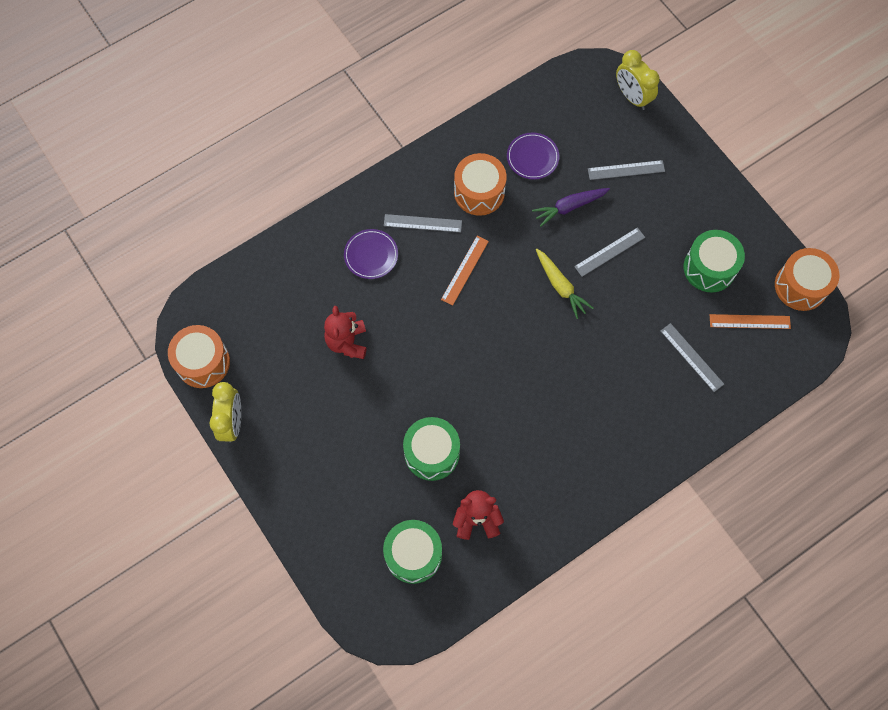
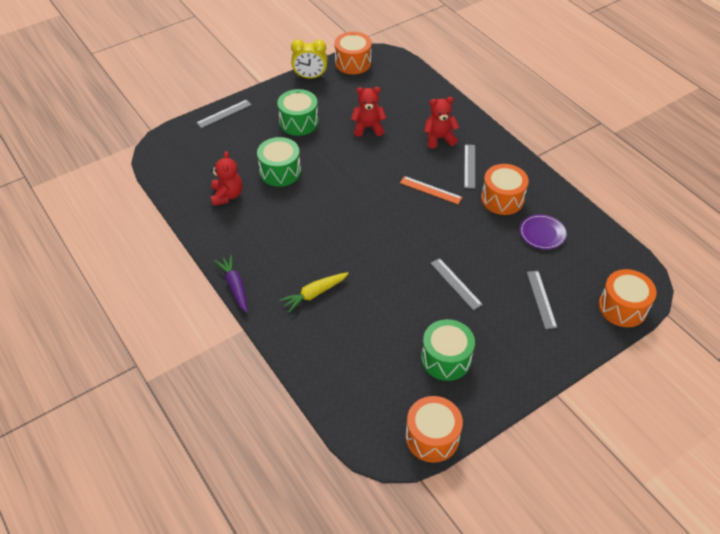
camera: 90 degrees right, 20 degrees down
(371, 255) = (439, 138): purple plate -> red teddy bear
(413, 554) = (206, 162): green drum -> green drum (298, 122)
(560, 286) = (420, 249): yellow carrot -> yellow carrot (314, 294)
(569, 207) = (497, 257): purple carrot -> purple carrot (235, 286)
(632, 97) = (622, 307): yellow clock -> orange drum
(692, 357) = (355, 339): grey ruler -> grey ruler (224, 114)
(749, 321) = (392, 388): orange ruler -> none

